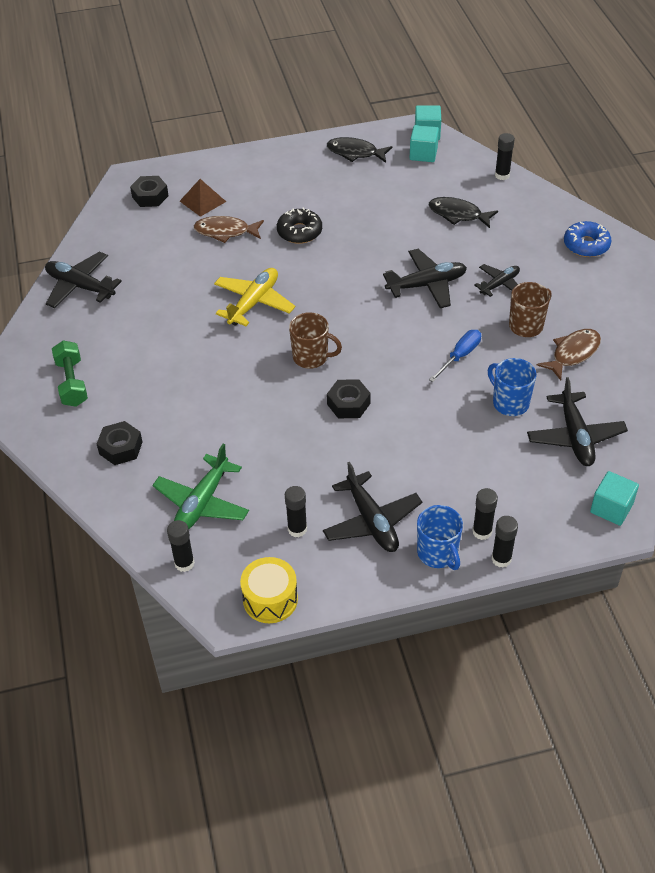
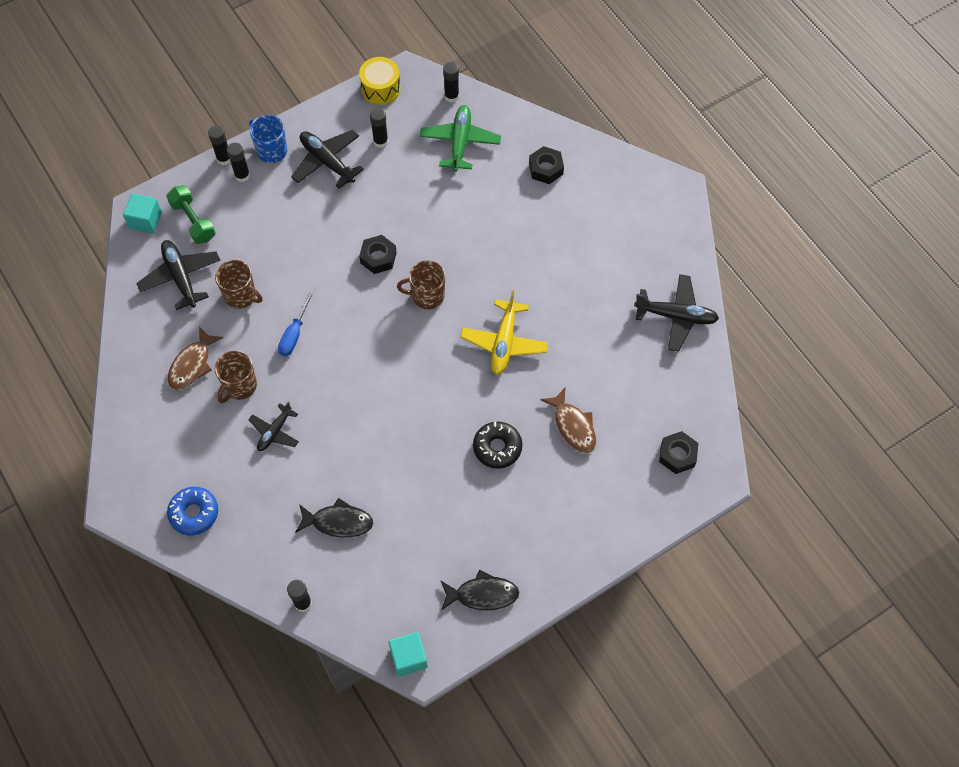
camera: 160 degrees right, 15 degrees up
(72, 383) = (619, 214): green dumbbell -> green dumbbell (193, 221)
(202, 201) = (618, 464): brown pyramid -> none
(225, 232) = (573, 426): brown fish -> brown fish turned 75 degrees clockwise
(423, 154) = (402, 615): turquoise cube -> none
(427, 285) = (346, 411): black plane -> none
(510, 403) = (241, 296): blue mug -> brown mug

